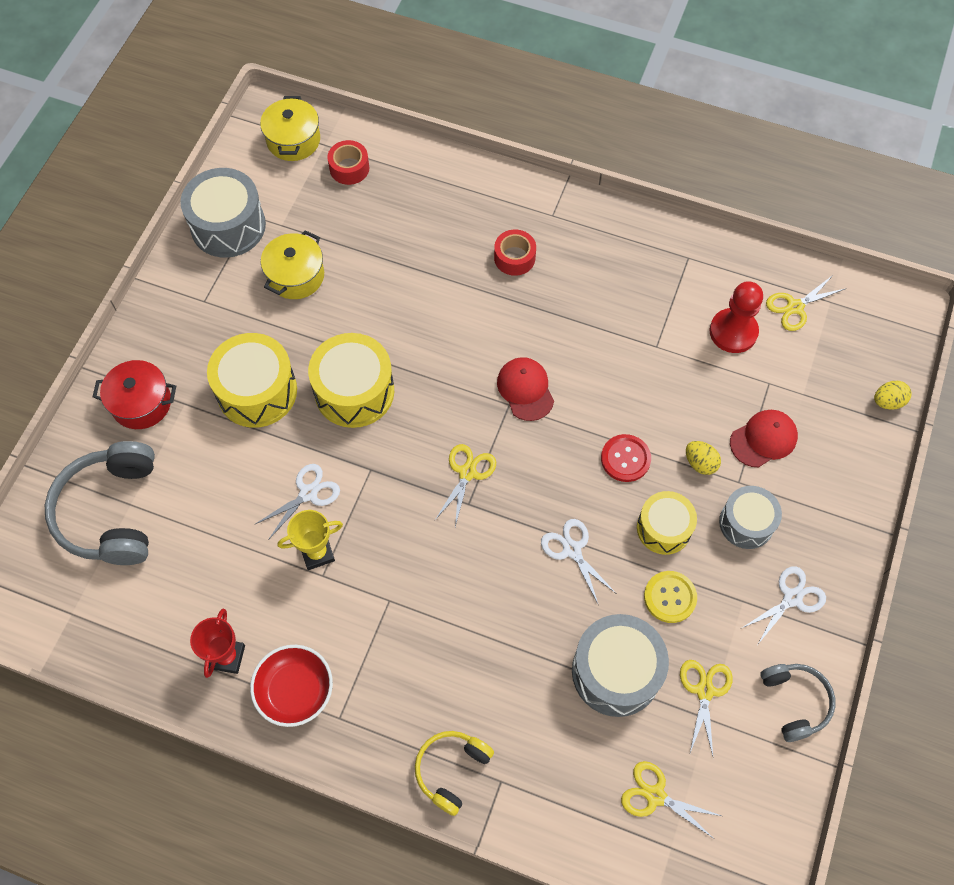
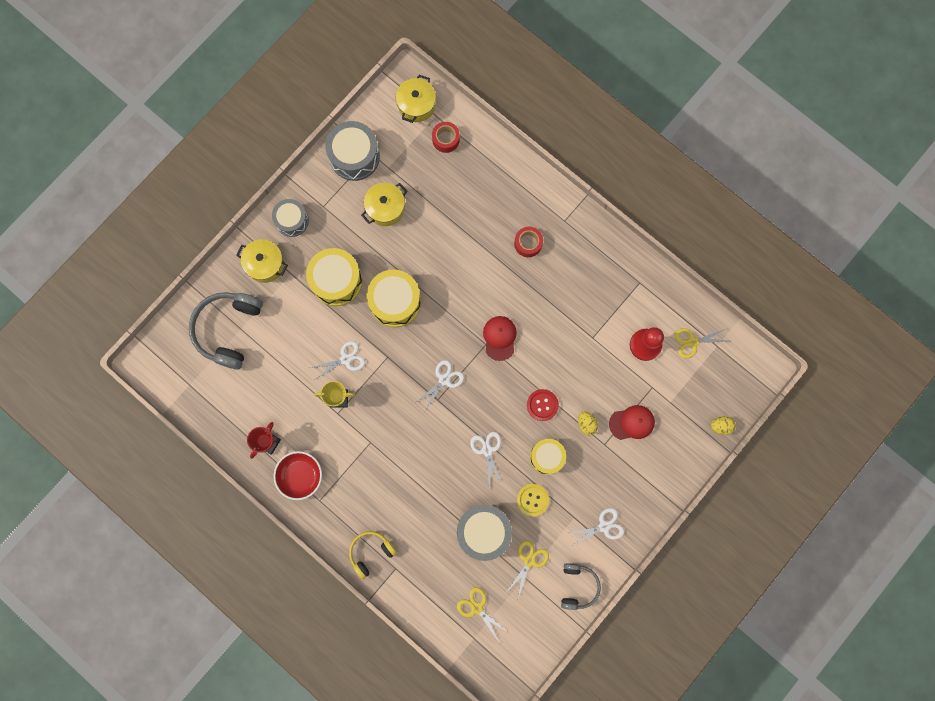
camera: 20 degrees right, 15 degrees up
(141, 403) = (265, 264): red pot -> yellow pot
(467, 473) = (444, 380): yellow scissors -> white scissors
(746, 523) = (597, 471): grey drum -> grey drum (292, 221)

